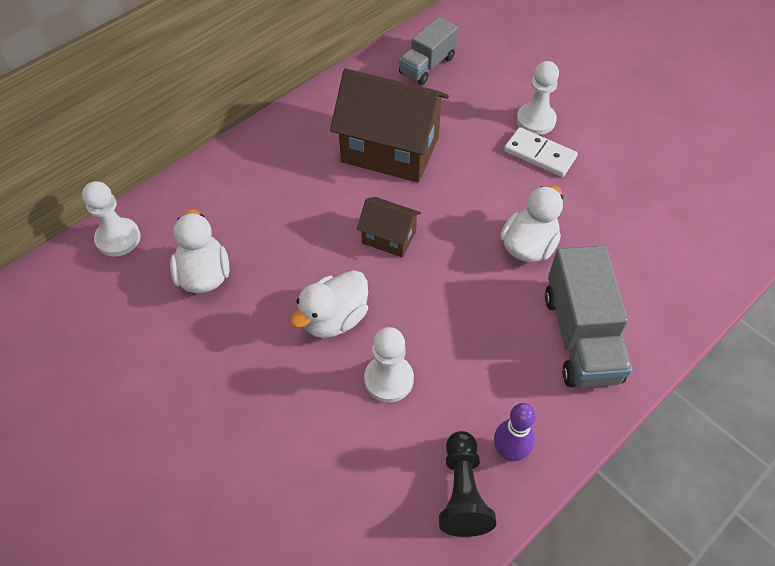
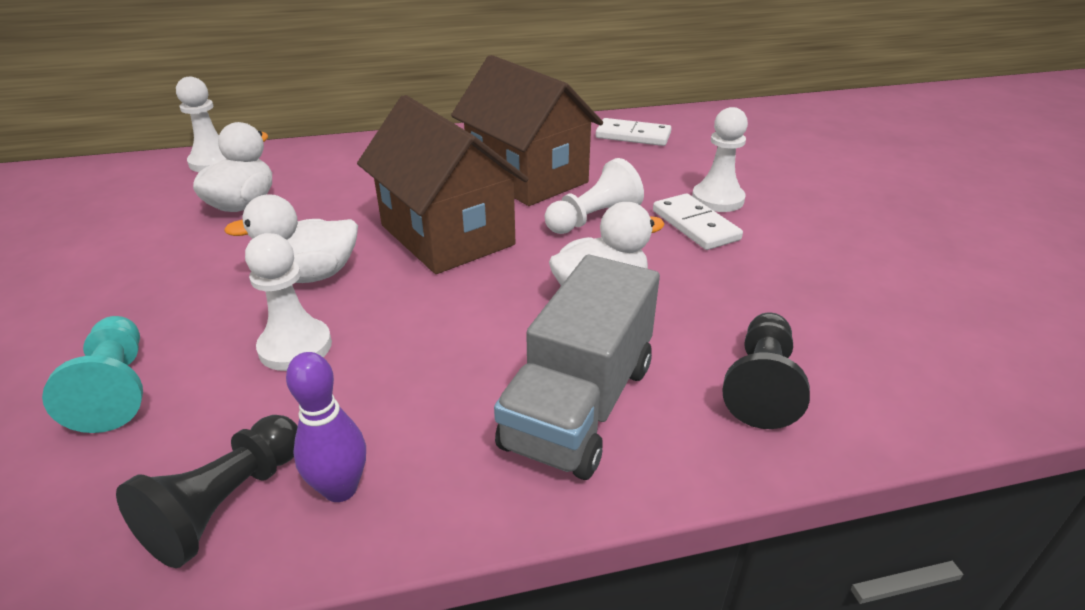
camera: 30 degrees right, 20 degrees down
(315, 465) = (116, 389): none -> turquoise pawn
(389, 237) = (447, 235): brown house -> brown house, size x2.01
(427, 65) = (633, 136): grey truck -> white domino
(471, 176) = (593, 219): none -> white pawn
(658, 276) = (761, 385): none -> black pawn

